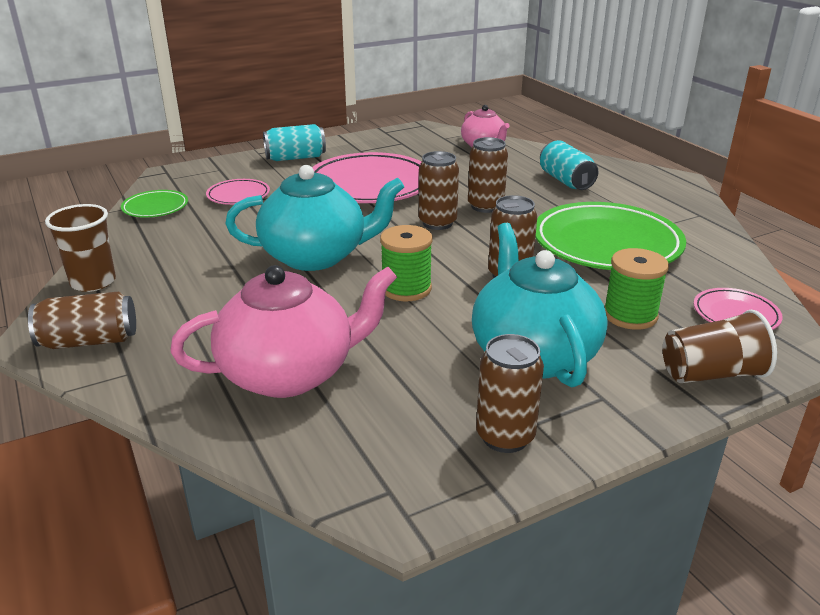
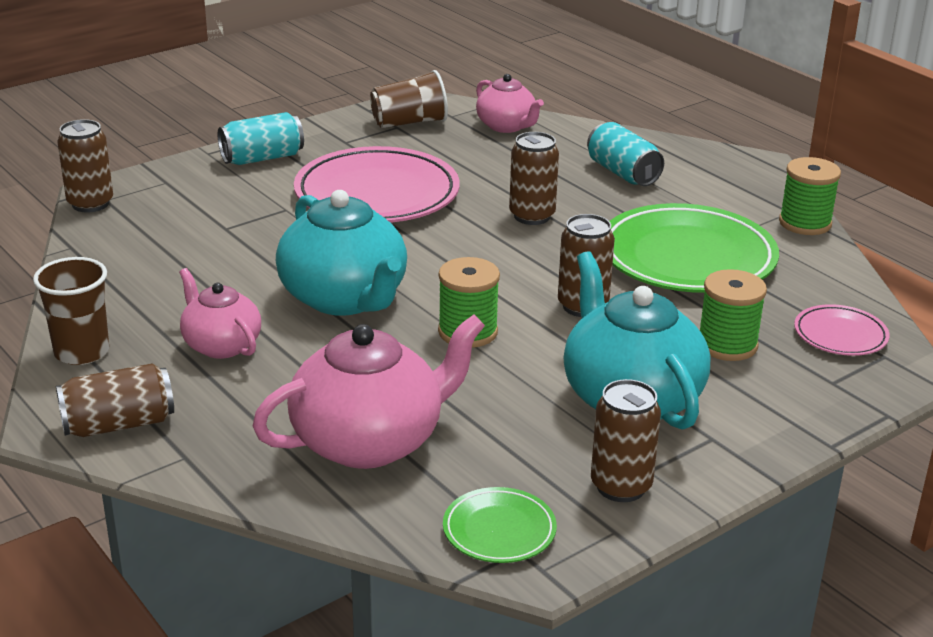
camera: 10 degrees left, 0 degrees up
(155, 207) = (107, 245): green plate -> green plate (499, 530)
(203, 285) = (221, 345): none -> pink teapot
(238, 195) = (210, 220): pink plate -> none
(316, 256) = (344, 298): turquoise teapot -> turquoise teapot turned 75 degrees clockwise
(437, 223) = (479, 243): brown can -> brown can (90, 204)
(711, 224) = (805, 223): none -> green spool
(711, 374) = (820, 403): brown cup -> brown cup (409, 123)

